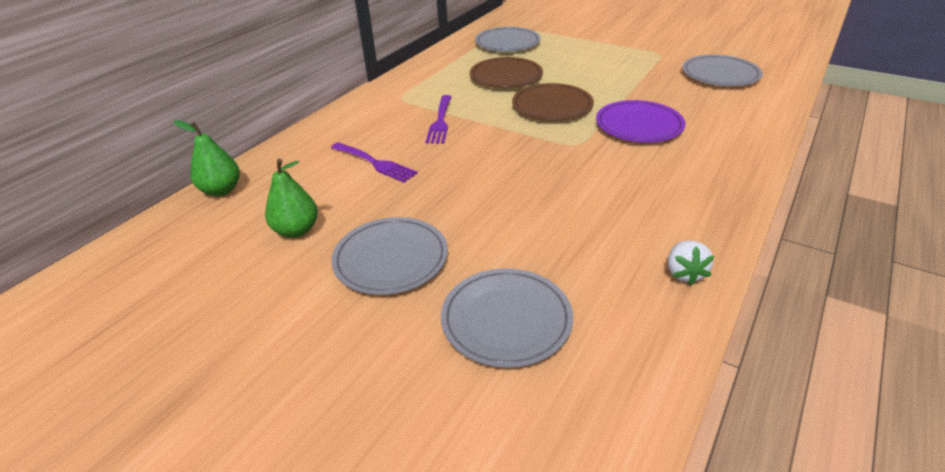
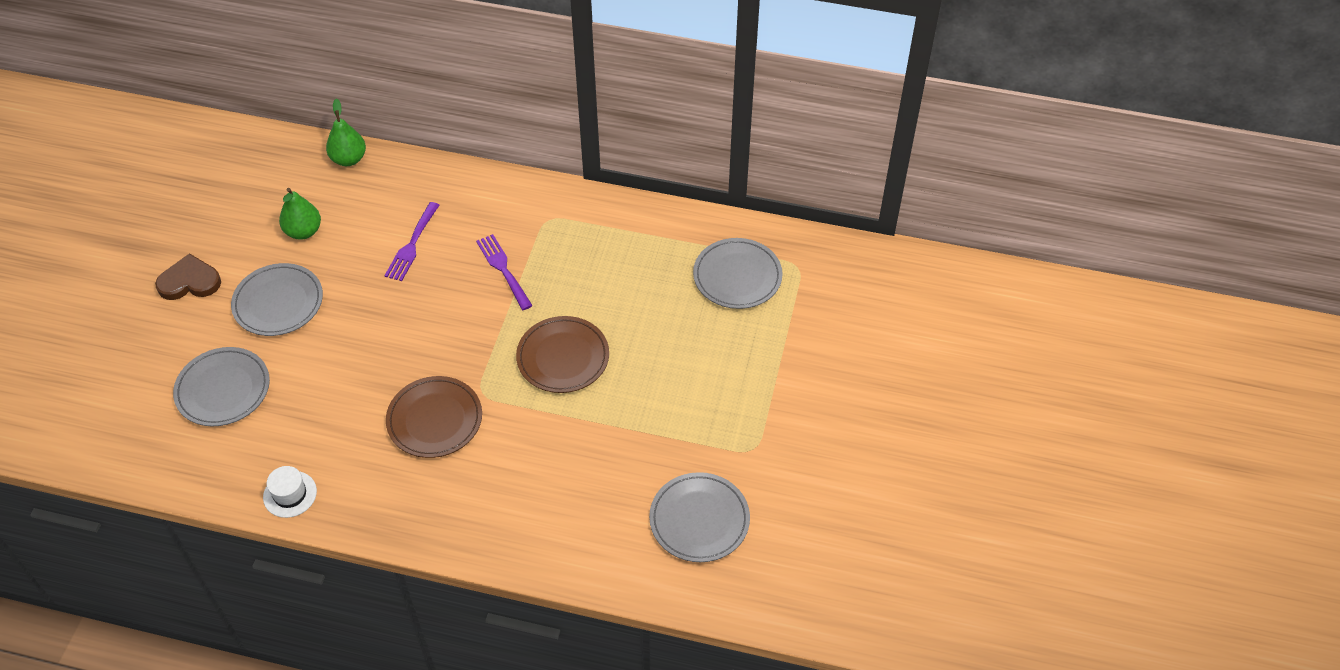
camera: 70 degrees right, 15 degrees up
(297, 340) = (189, 281): none -> brown heart
(440, 122) = (503, 269): purple fork -> purple fork turned 75 degrees clockwise
(506, 76) = (630, 298): brown plate -> brown plate (435, 419)
(639, 125) = (535, 443): purple plate -> none
(684, 273) = (290, 494): white strawberry -> white hat

